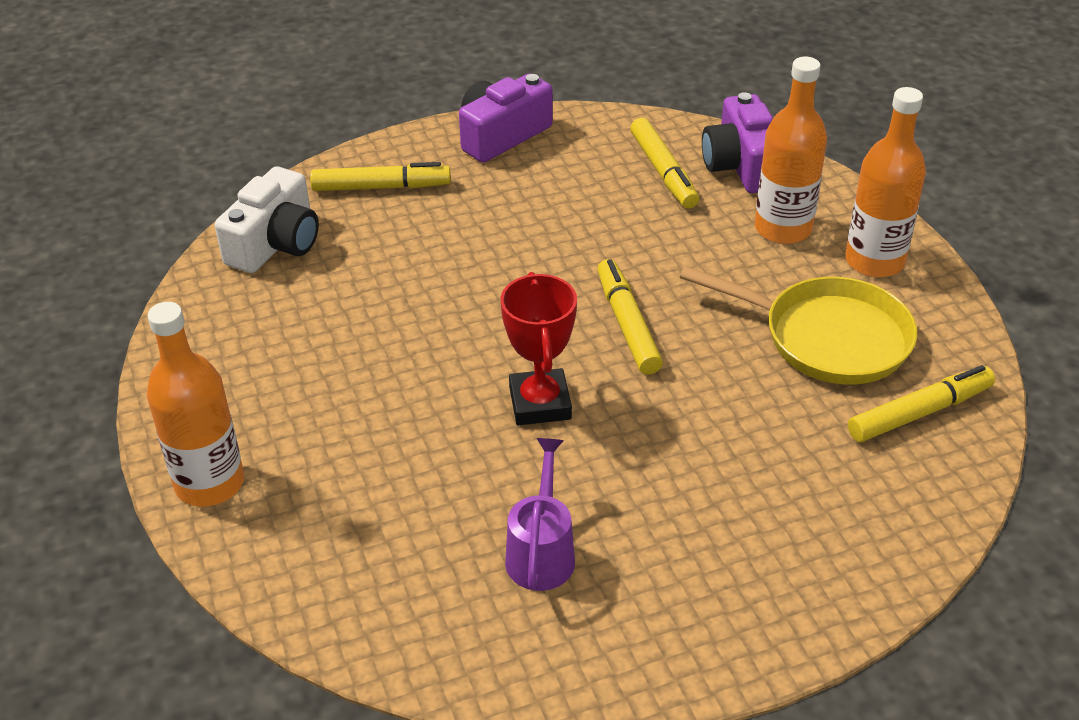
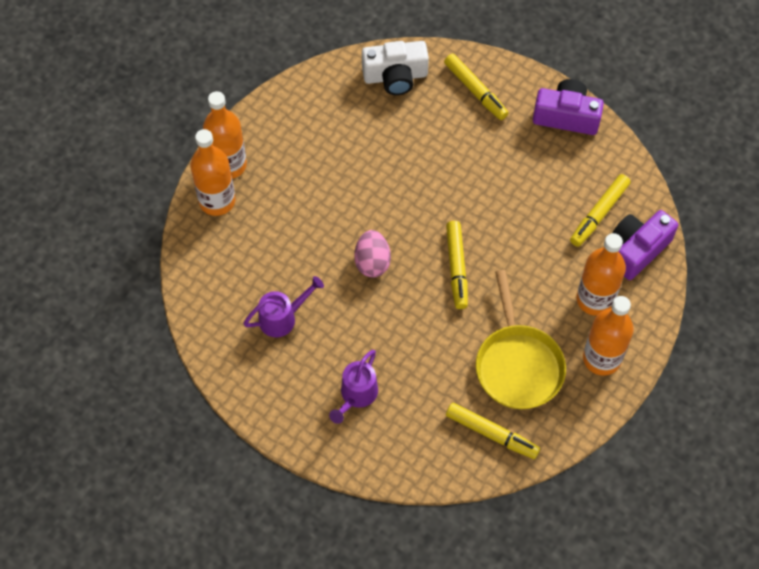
camera: 55 degrees right, 20 degrees up
(256, 529) = (217, 201): none -> orange bottle
(540, 403) = (372, 262): red trophy -> pink egg
(627, 324) = (457, 268): yellow marker -> yellow marker turned 135 degrees clockwise
(751, 530) = (356, 395): none -> purple watering can

